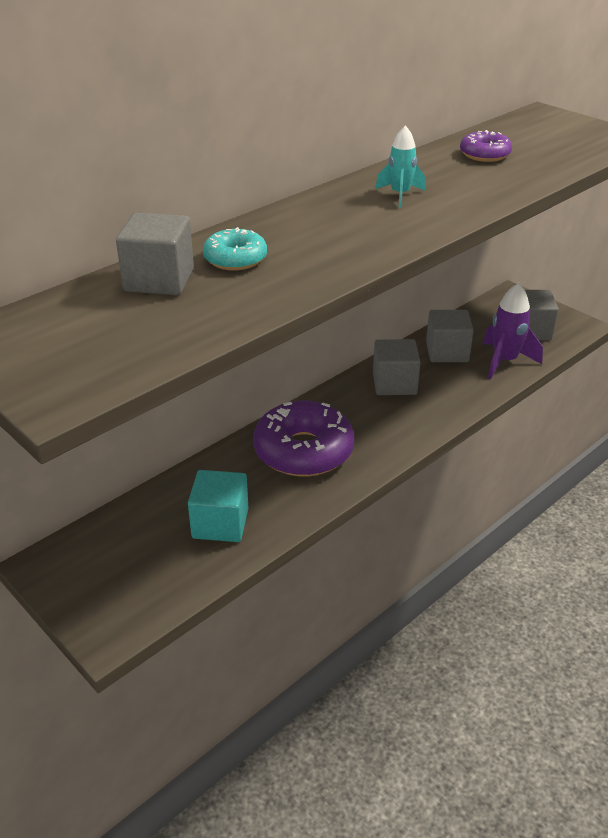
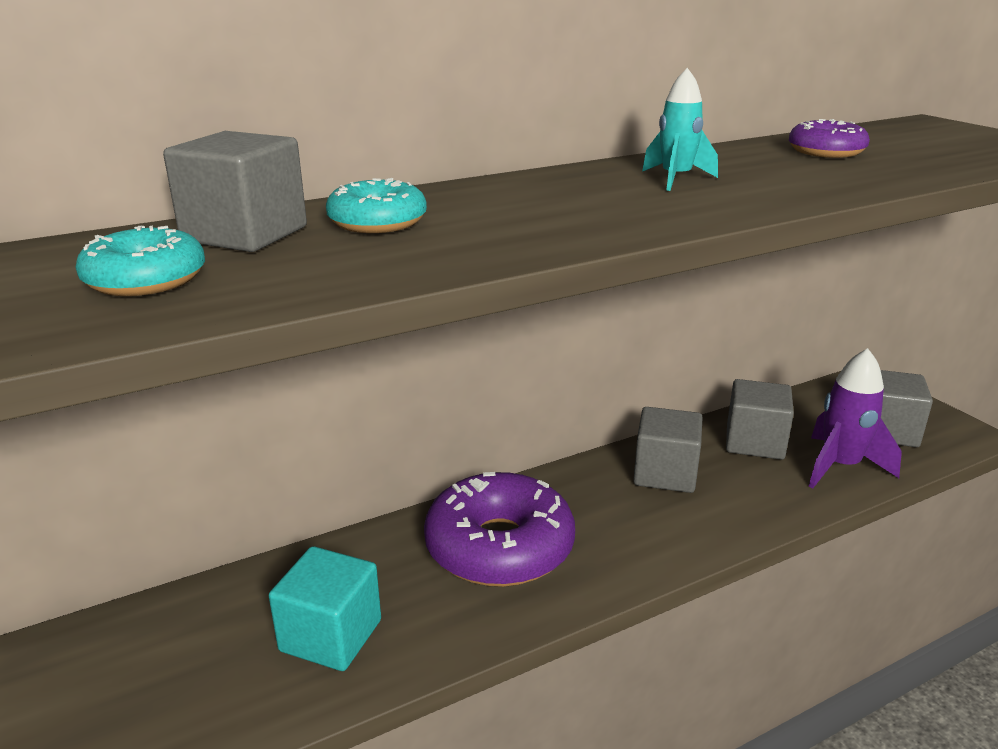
camera: 15 degrees right, 10 degrees down
(133, 325) = (146, 280): none -> turquoise donut

